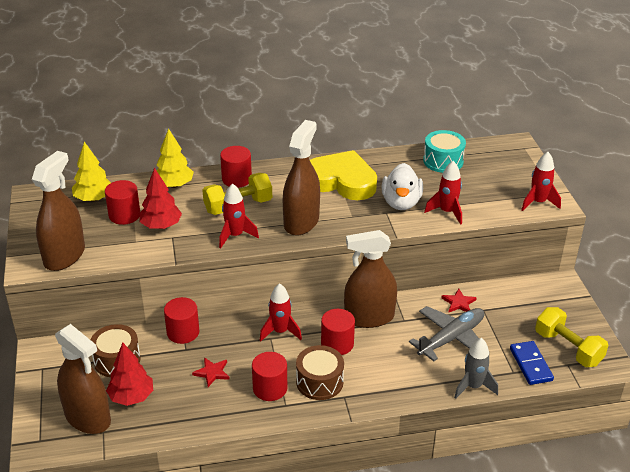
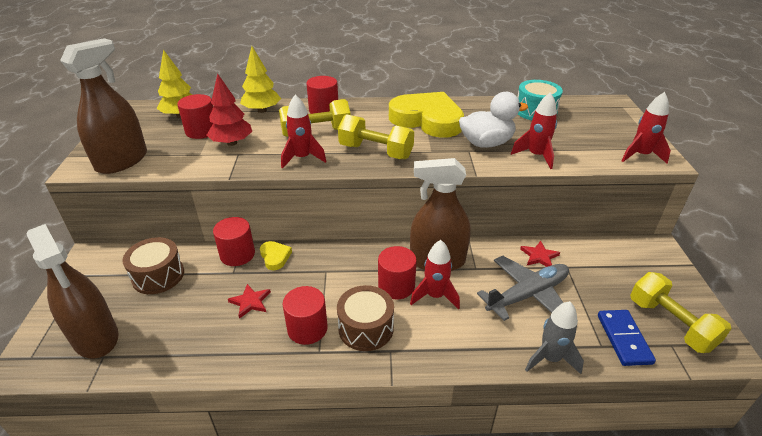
camera: 10 degrees right, 0 degrees up
(131, 397) = (153, 319): red tree -> none
(219, 330) = (275, 257): none -> yellow heart
(280, 332) = (338, 265): red rocket -> red rocket (435, 296)
(301, 222) = (376, 152): brown spray bottle -> yellow dumbbell
(401, 203) = (486, 143): white duck -> white duck turned 120 degrees counterclockwise

